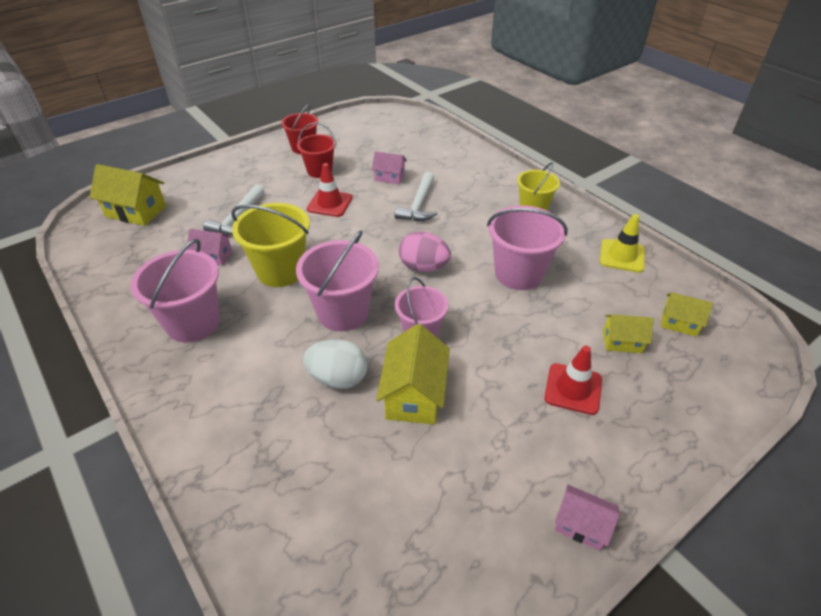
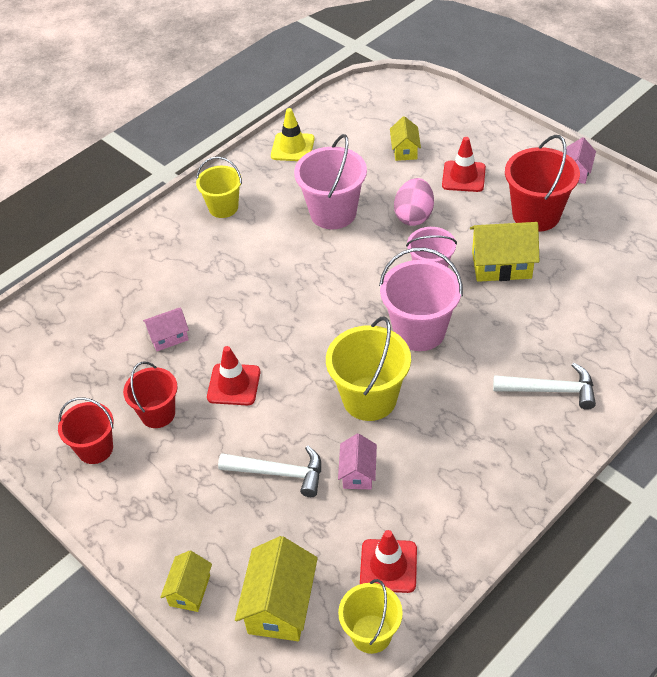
camera: 95 degrees left, 5 degrees up
(83, 248) = (371, 633): none -> yellow bucket
(125, 262) = (388, 566): none -> red traffic cone
(193, 323) = (468, 451): pink bucket -> none
(338, 378) = (501, 317): white egg -> none
(389, 177) = (168, 337): pink house -> pink house turned 60 degrees clockwise
(419, 205) = (227, 300): white hammer -> white hammer (550, 390)
(423, 267) = (338, 281): pink egg -> pink egg (414, 216)
(495, 450) = (536, 215): none -> red bucket
(679, 323) = (374, 119): yellow house -> yellow house (189, 590)

